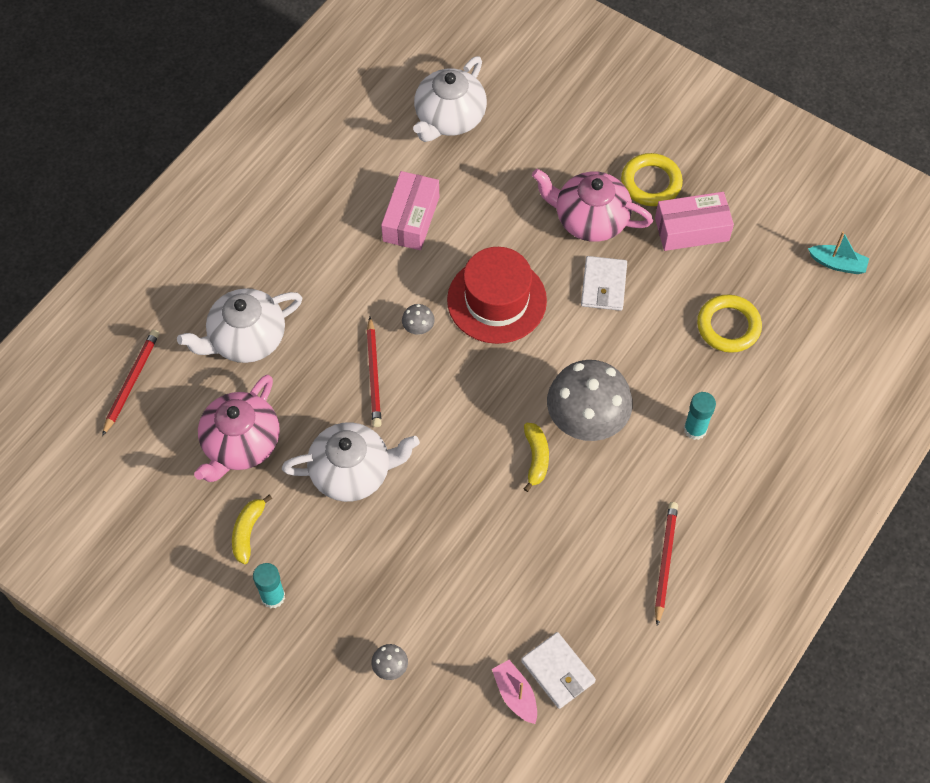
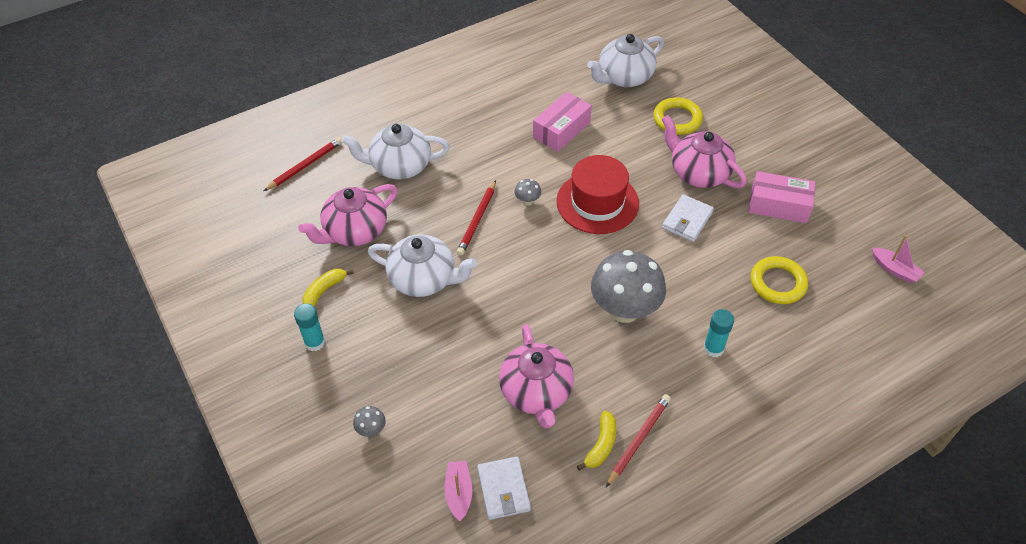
camera: 25 degrees right, 10 degrees down
(536, 458) = (570, 321): yellow banana -> yellow banana (601, 445)
(540, 554) = (536, 392): none -> pink teapot
(651, 183) = (760, 164): yellow ring -> yellow ring (677, 119)
(837, 264) = (894, 270): turquoise boat -> pink boat

